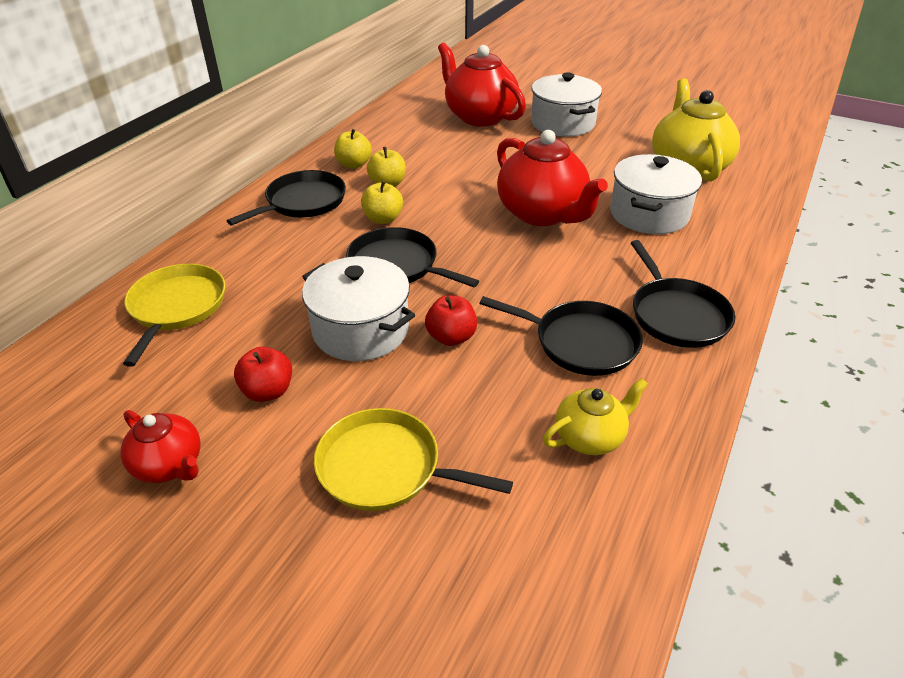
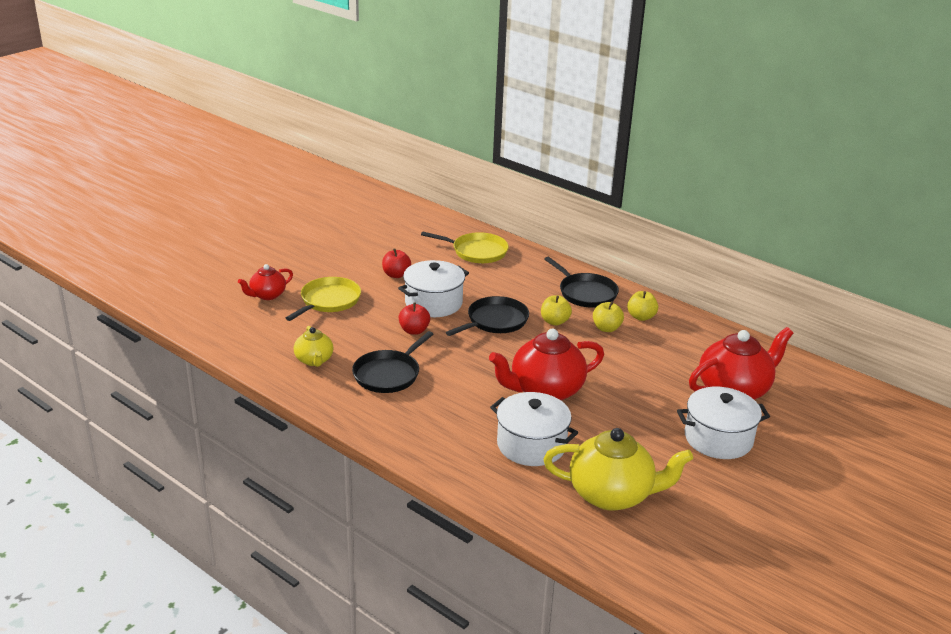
camera: 100 degrees right, 10 degrees down
(169, 465) = (360, 252): red teapot -> red teapot (267, 295)
(676, 315) = (398, 419): black pan -> none

